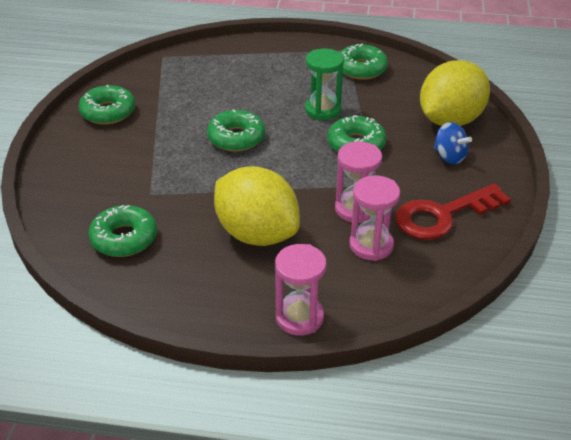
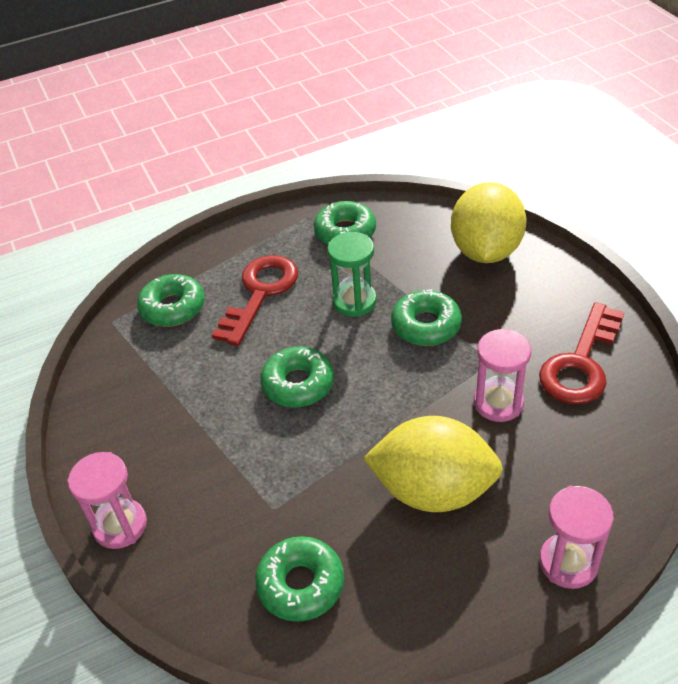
camera: 30 degrees left, 5 degrees up
(108, 112) = (118, 429): green donut -> green donut (173, 307)
(266, 79) = (260, 293): none -> red key
(371, 245) = (551, 436): pink hourglass -> pink hourglass (120, 525)
(449, 156) = (524, 293): blue spinning top -> none

